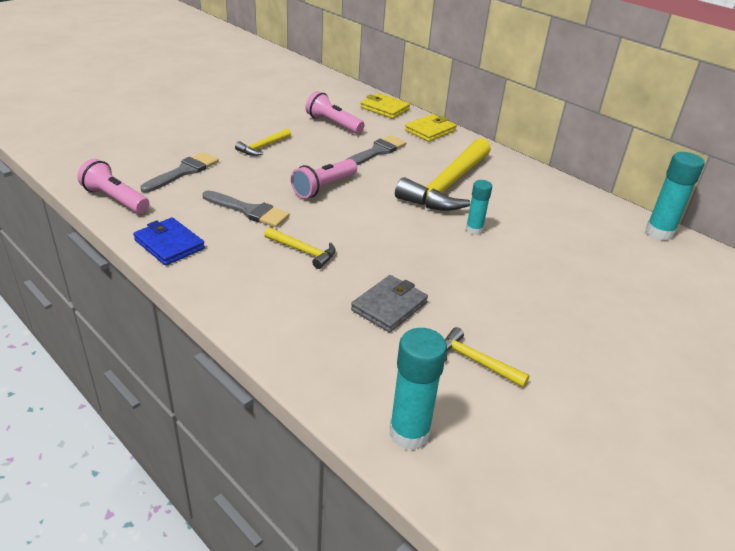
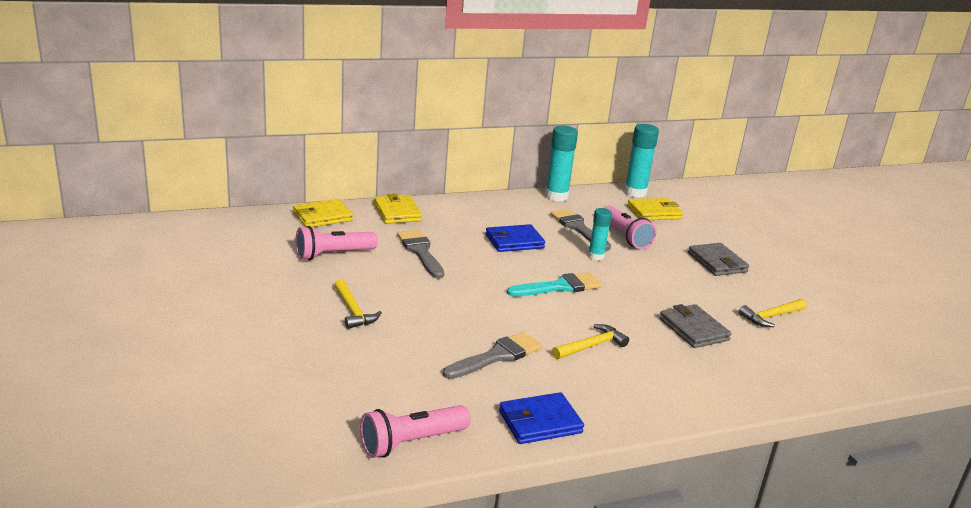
camera: 65 degrees left, 10 degrees down
(184, 172) = (374, 377): grey brush -> grey brush (578, 228)
(324, 187) = (476, 301): pink flashlight -> pink flashlight (625, 236)
(390, 220) = (559, 287): none -> turquoise brush
(409, 433) = (844, 368): turquoise glue stick -> turquoise glue stick (556, 196)
(448, 186) = (514, 241): yellow hammer -> blue wallet
(562, 308) = (717, 262): none -> grey wallet
(628, 251) = (654, 212): none -> yellow wallet

